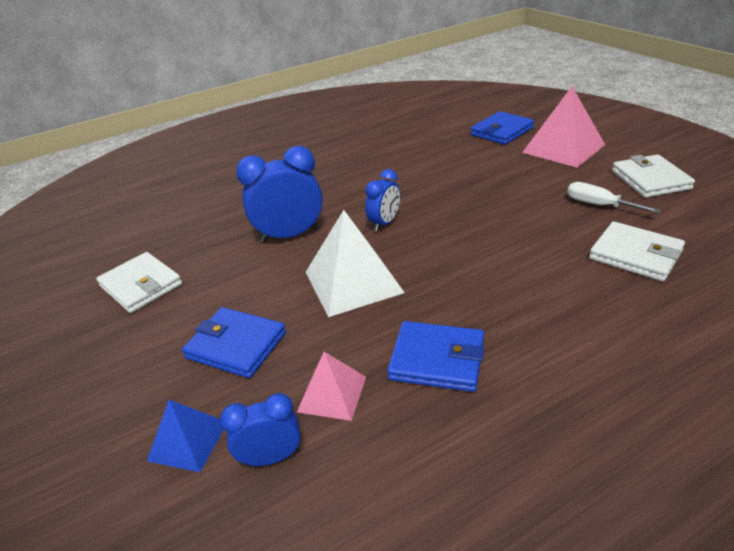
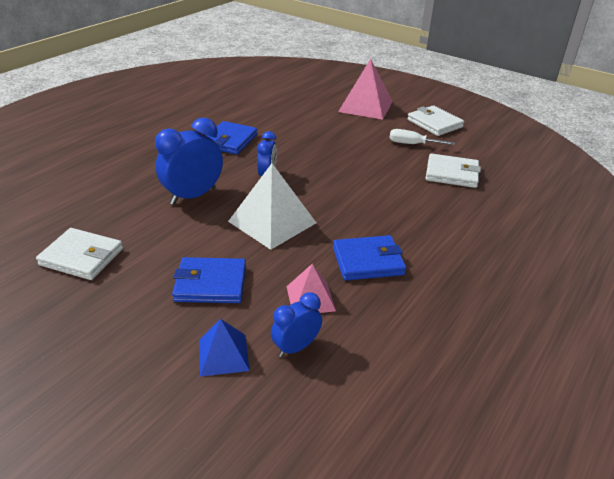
camera: 30 degrees left, 0 degrees up
(502, 131) = (313, 96): blue wallet -> blue wallet (230, 141)

